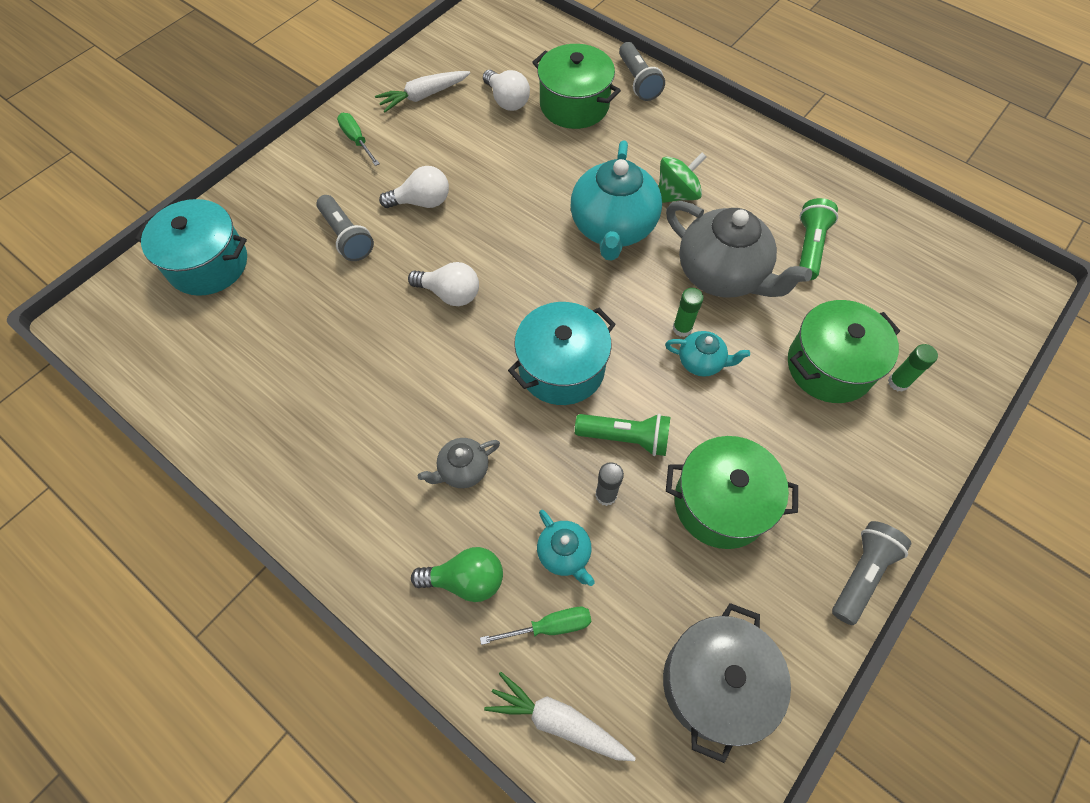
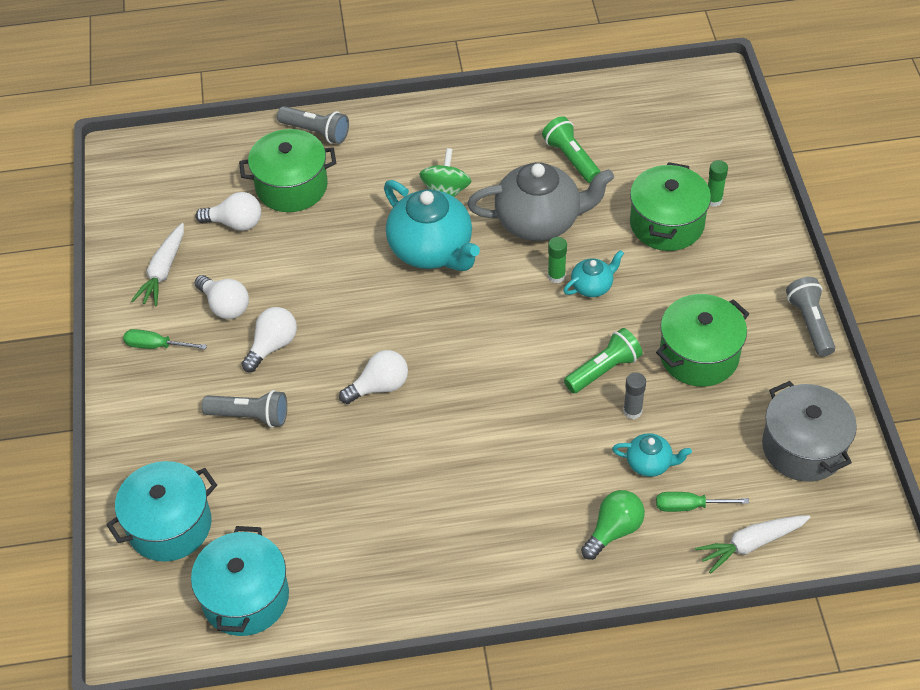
camera: 45 degrees left, 10 degrees down
(429, 149) = (225, 306): none -> white light bulb
(463, 470) = (532, 478): grey teapot -> none
(550, 626) = (689, 506): green screwdriver -> green screwdriver turned 120 degrees counterclockwise
(561, 368) = (514, 365): turquoise pot -> turquoise pot (245, 597)

